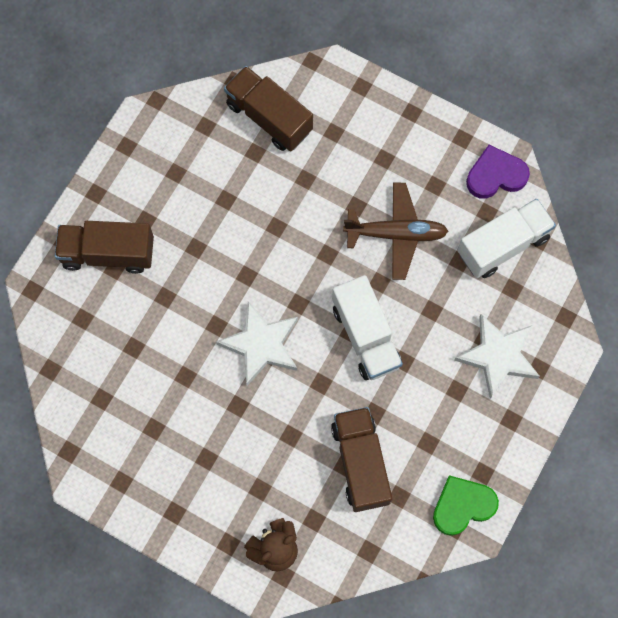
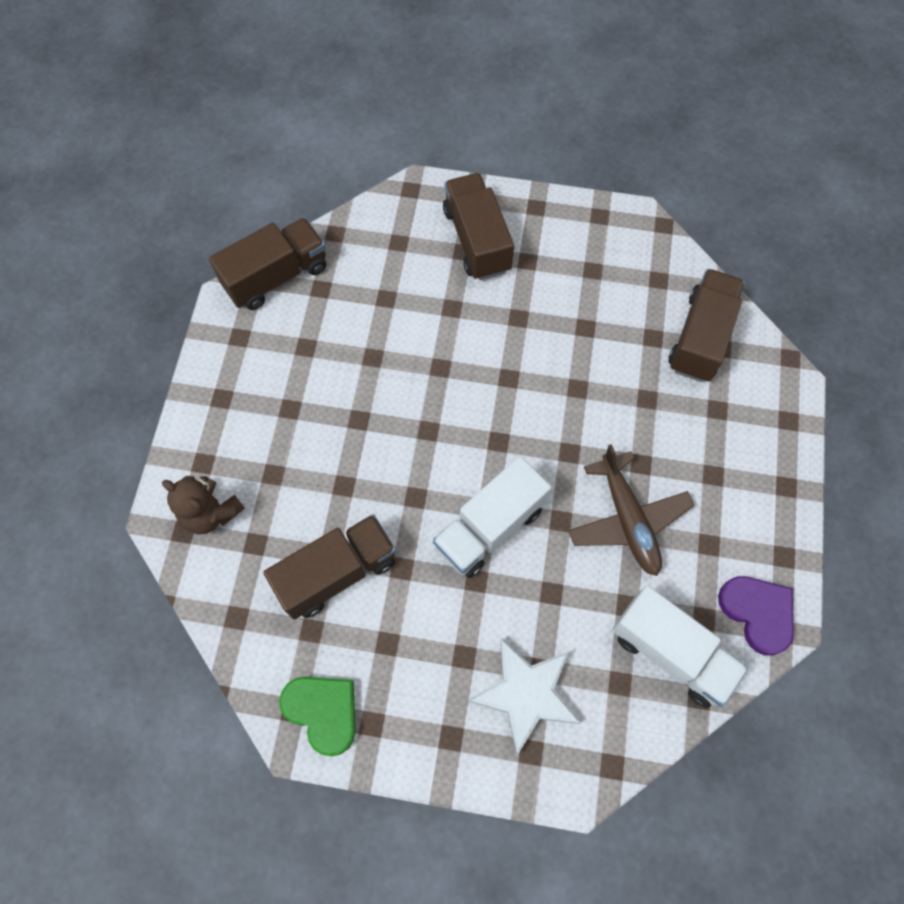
camera: 70 degrees right, 5 degrees down
(73, 433) = (276, 276): none -> brown truck
(261, 345) = (436, 419): white star -> none

